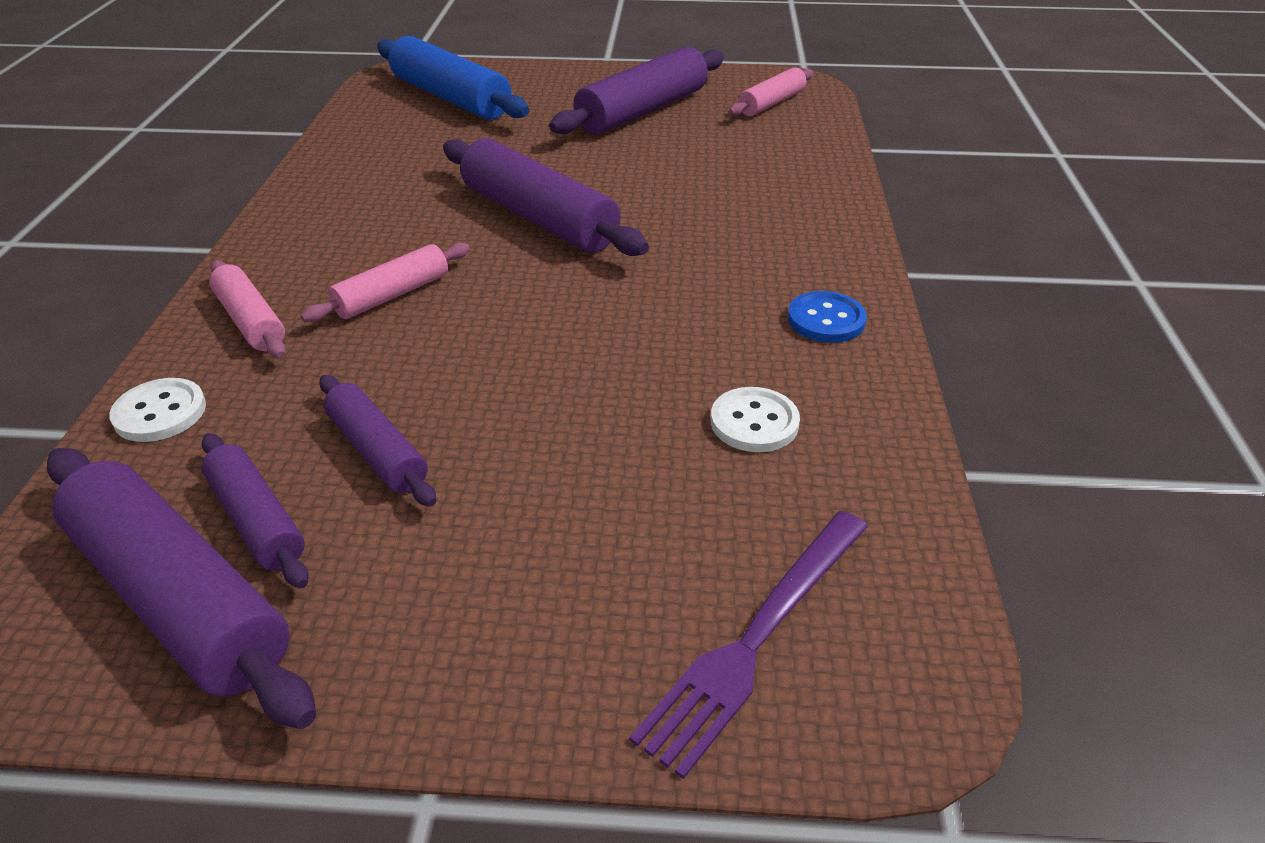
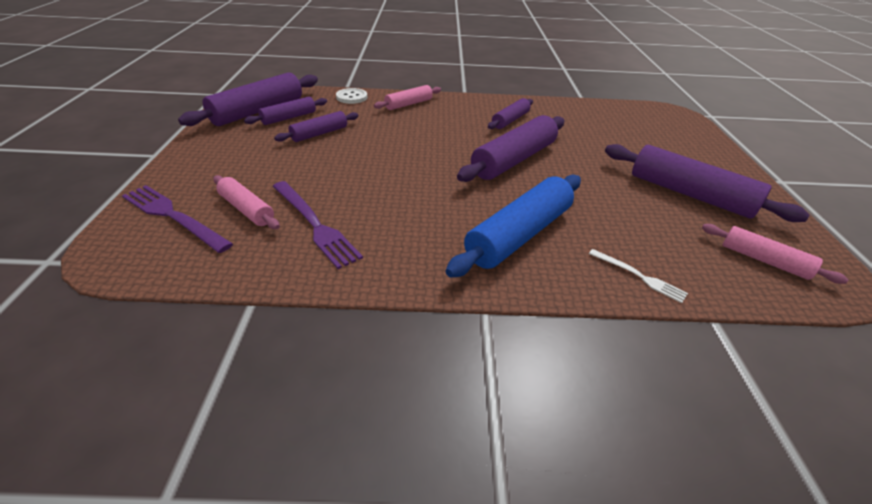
camera: 85 degrees right, 0 degrees up
(382, 207) = (510, 120): none -> purple rolling pin
(392, 295) = (430, 128): pink rolling pin -> pink rolling pin (247, 209)
(450, 98) = (651, 128): blue rolling pin -> blue rolling pin (518, 234)
(754, 422) = (314, 224): white button -> purple fork
(816, 170) = (639, 276): none -> white fork
(826, 320) = (413, 259): blue button -> none

